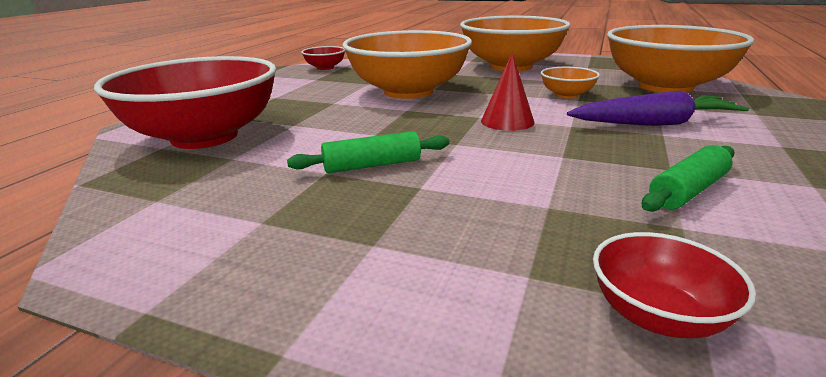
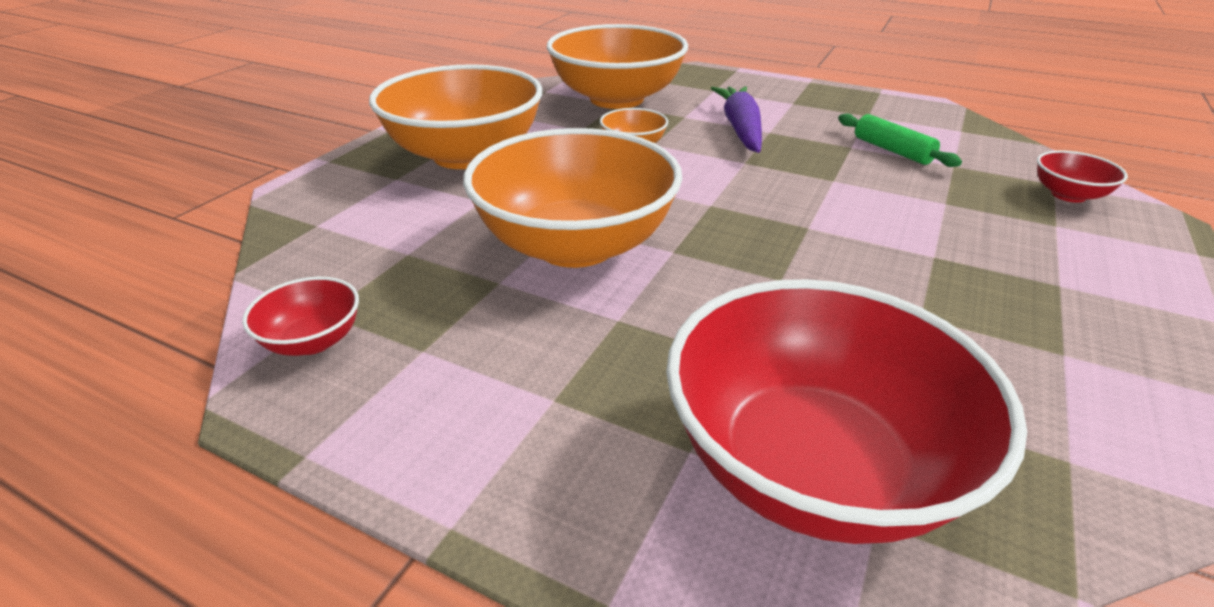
camera: 85 degrees left, 10 degrees up
(372, 165) = (889, 283): green rolling pin -> none
(507, 121) = (730, 191): red cone -> none

